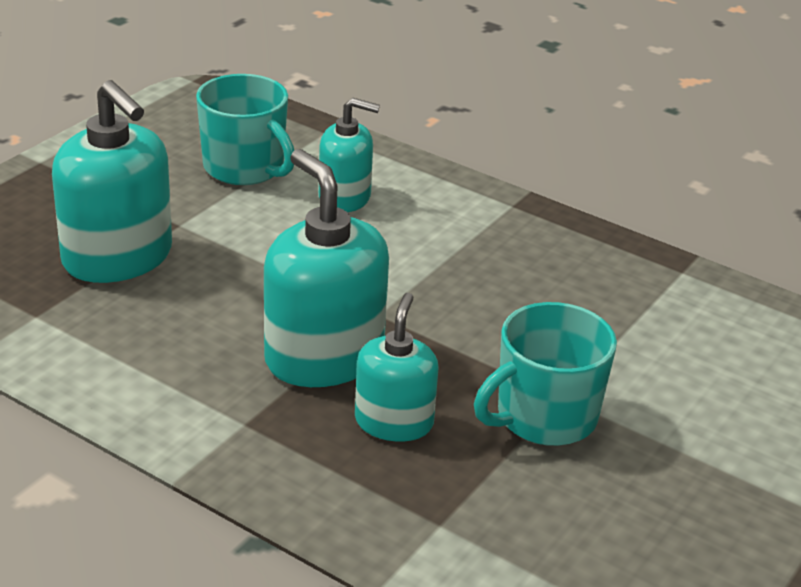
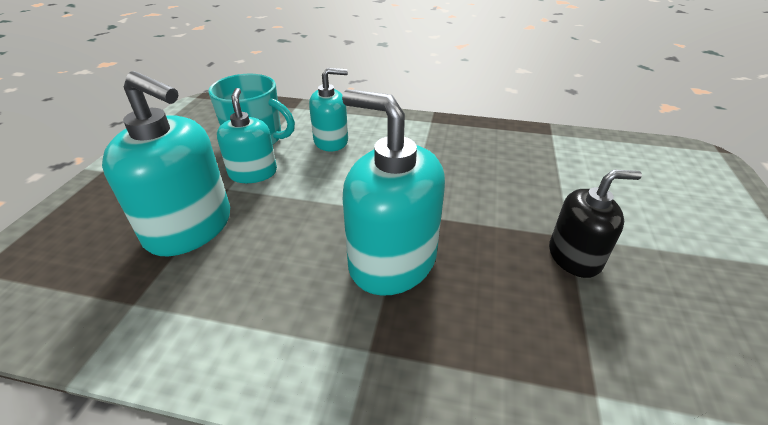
camera: 20 degrees left, 5 degrees up
(394, 422) = (482, 301): turquoise soap dispenser -> turquoise soap dispenser (253, 173)
(544, 417) = (574, 257): turquoise mug -> black soap dispenser

